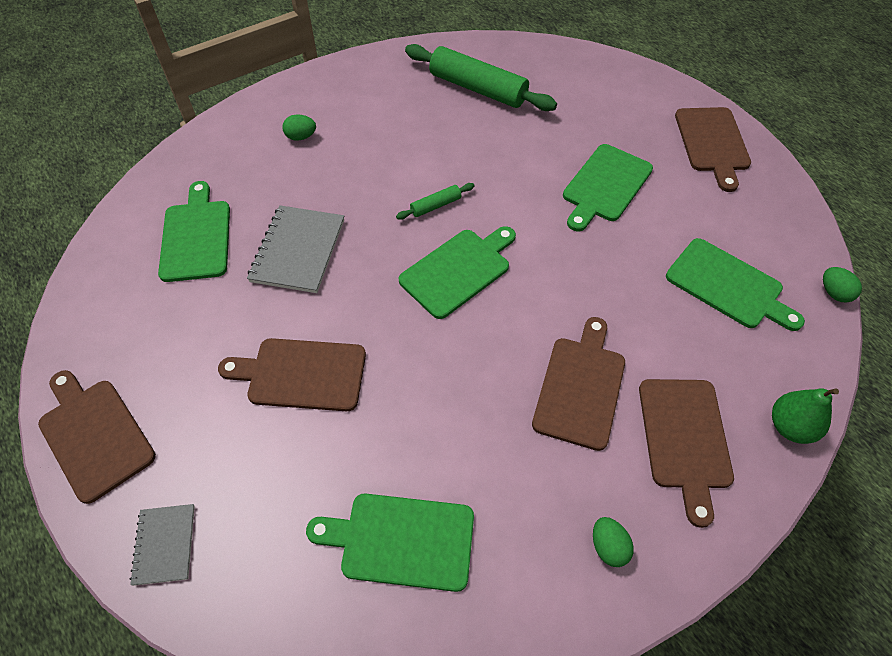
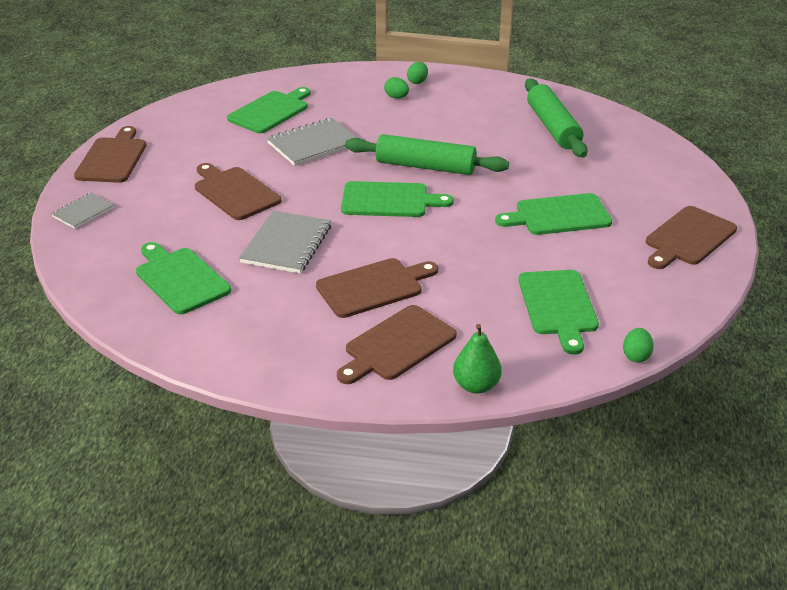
camera: 45 degrees right, 20 degrees down
(436, 206) = (425, 166): green rolling pin -> green rolling pin, size x2.20
(441, 401) = (286, 244): none -> grey notebook
(608, 547) = (275, 351): green egg -> green egg (417, 82)

